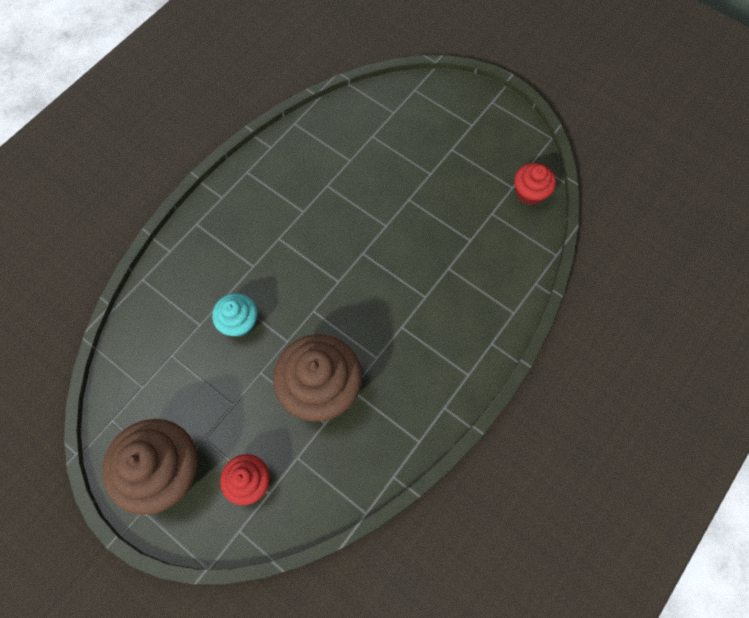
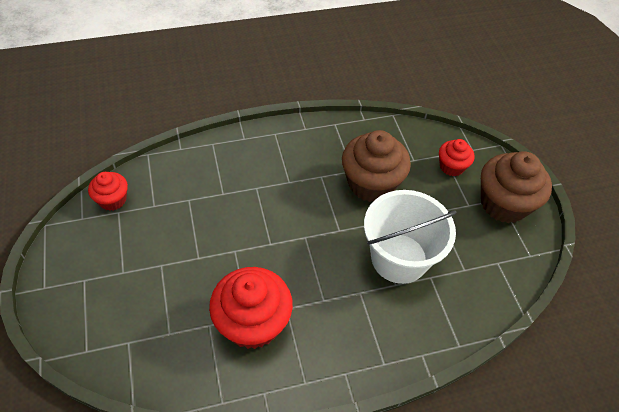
camera: 145 degrees left, 15 degrees down
(239, 322) = (399, 258): turquoise cupcake -> white bucket
(319, 183) = (253, 323): none -> red cupcake

